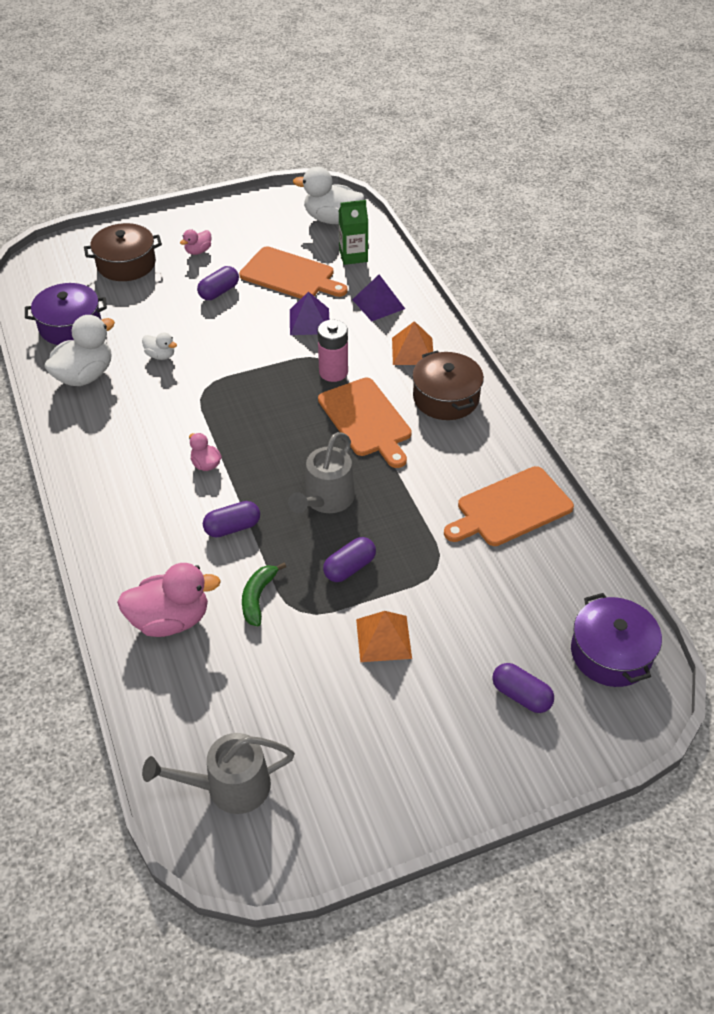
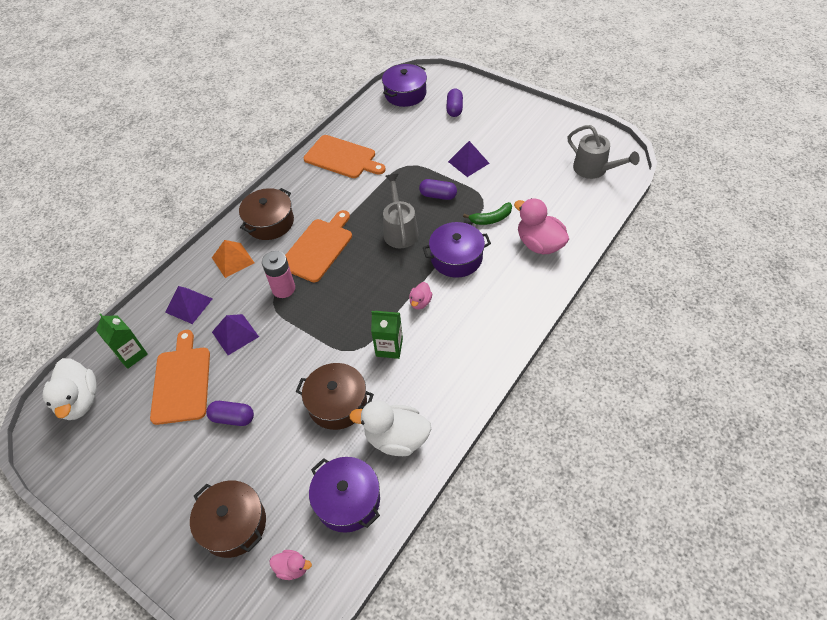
camera: 120 degrees left, 5 degrees up
(160, 355) = (337, 403): white duck -> brown pot
(179, 414) = (389, 347): none -> green carton
(198, 251) = (181, 475): pink duck -> pink duck (292, 568)
(232, 527) = (456, 258): purple capsule -> purple pot
(325, 500) = (400, 230): grey watering can -> grey watering can turned 90 degrees counterclockwise
(383, 638) = (468, 162): orange pyramid -> purple pyramid

